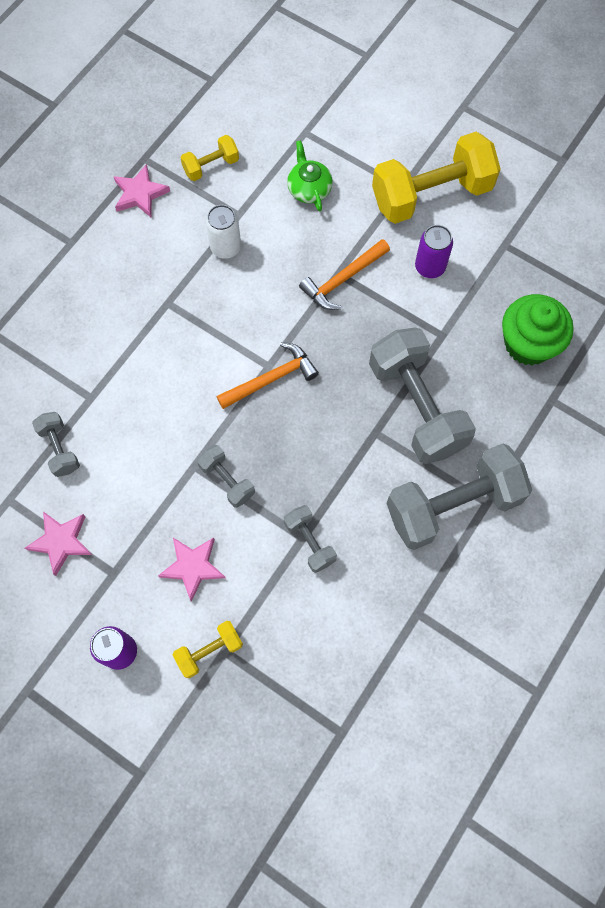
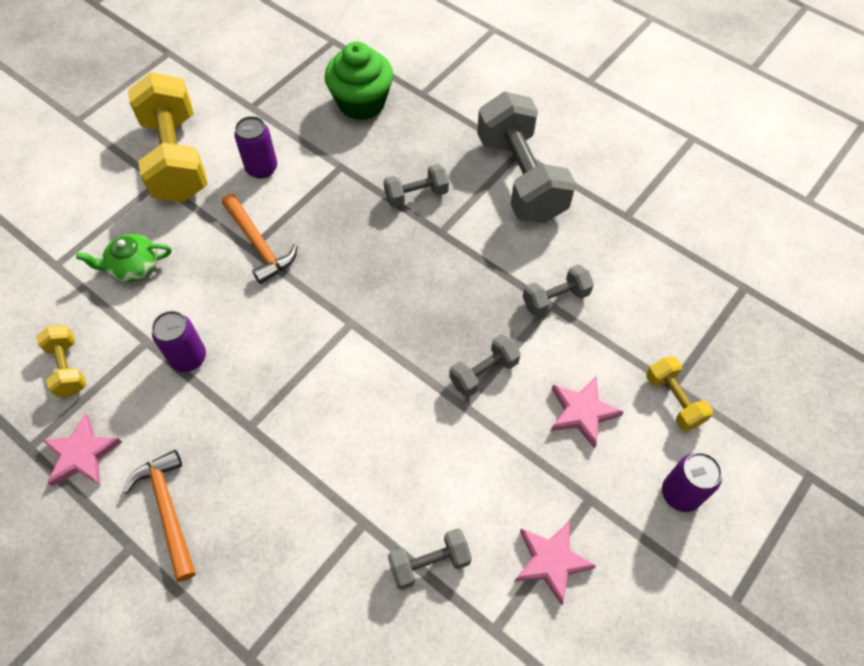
camera: 85 degrees left, 10 degrees down
(226, 247) = (188, 358): white can -> purple can
(271, 378) = (367, 321): orange hammer -> orange hammer (168, 510)
(416, 407) = (416, 195): grey dumbbell -> grey dumbbell, size x0.48

